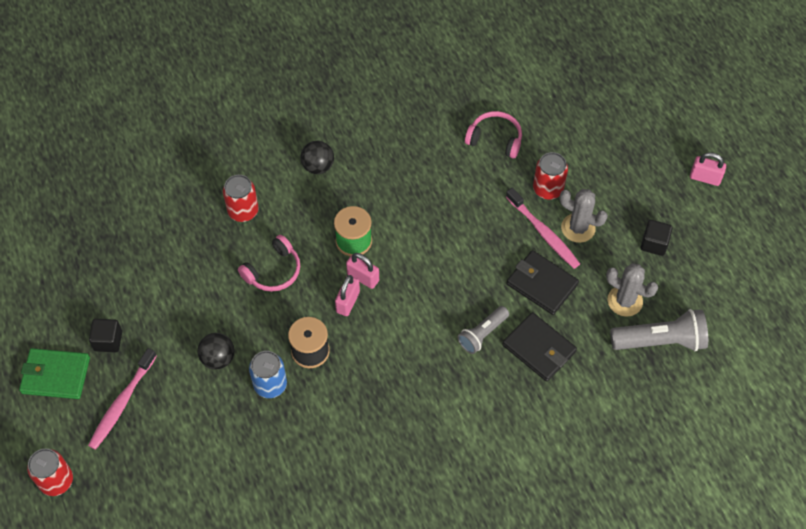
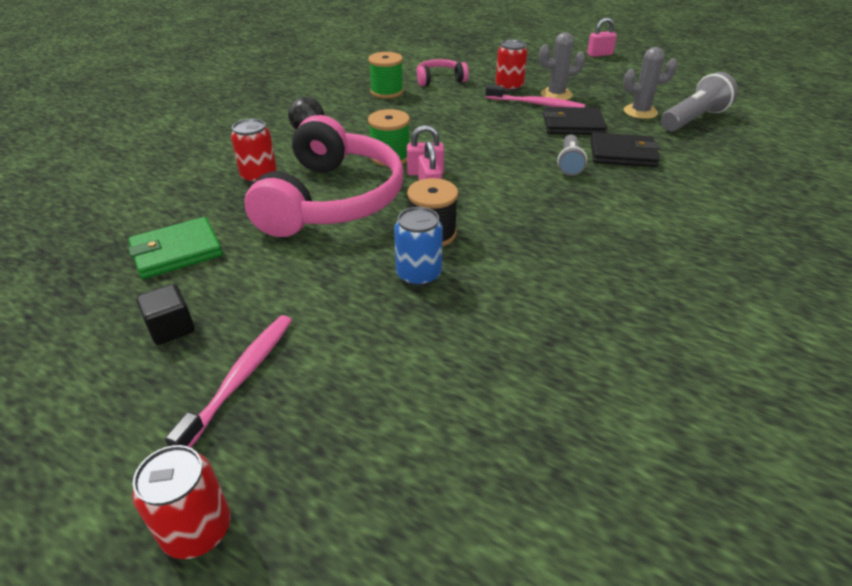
camera: 35 degrees left, 20 degrees down
(56, 375) = (109, 398): green wallet -> green wallet (177, 251)
(122, 403) = (241, 378): pink toothbrush -> pink toothbrush turned 150 degrees counterclockwise
(218, 358) = (335, 281): black ball -> none
(273, 271) = (332, 199): pink headphones -> pink headphones, size x2.19
(429, 135) = (387, 92): none -> green spool
(654, 244) = (615, 85): black cube -> none

